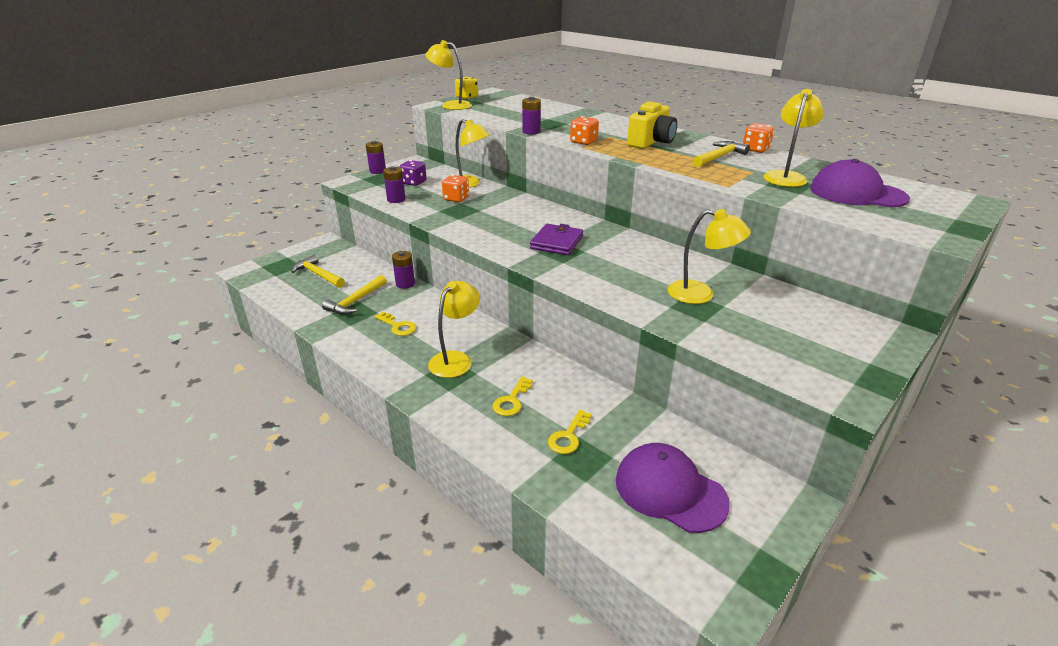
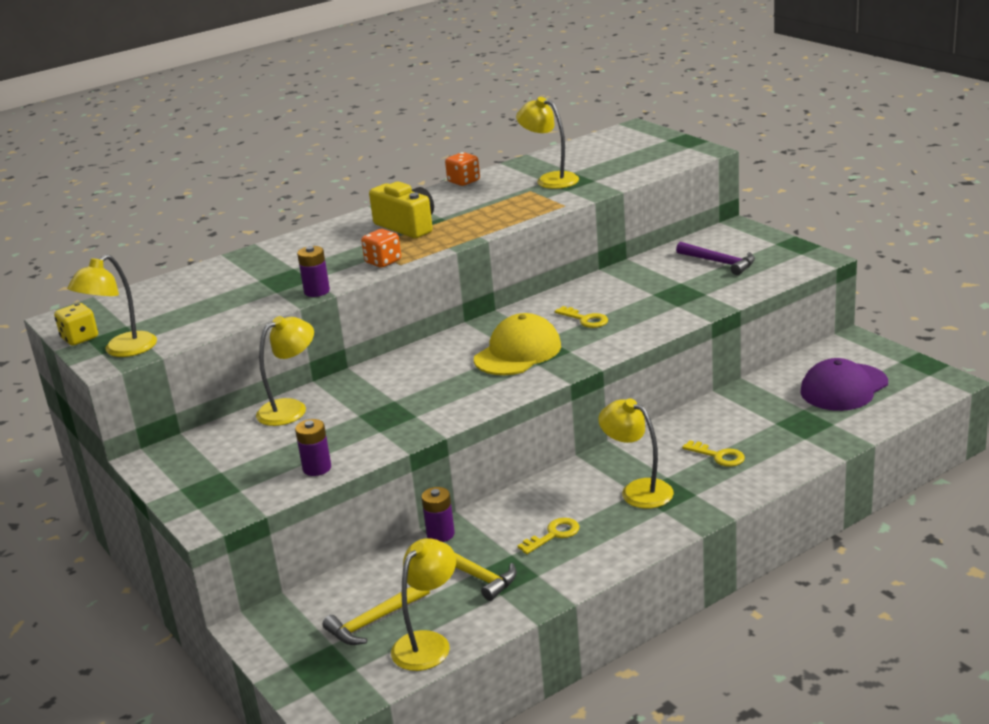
camera: 75 degrees left, 5 degrees down
(377, 171) = (172, 494): purple battery -> none
(414, 182) = (252, 456): purple dice -> none
(456, 199) = (343, 418): orange dice -> none
(556, 242) = (518, 352): purple wallet -> yellow cap
(568, 436) = (775, 428): yellow key -> yellow key (585, 319)
(700, 294) = (658, 290): yellow lamp -> yellow lamp (428, 643)
(719, 157) = (478, 199): yellow hammer -> none
(788, 326) = (719, 262): none -> purple hammer
(857, 193) = (603, 160): purple cap -> none

